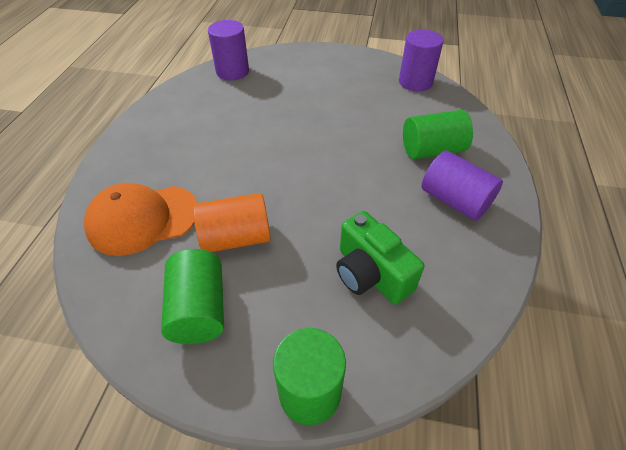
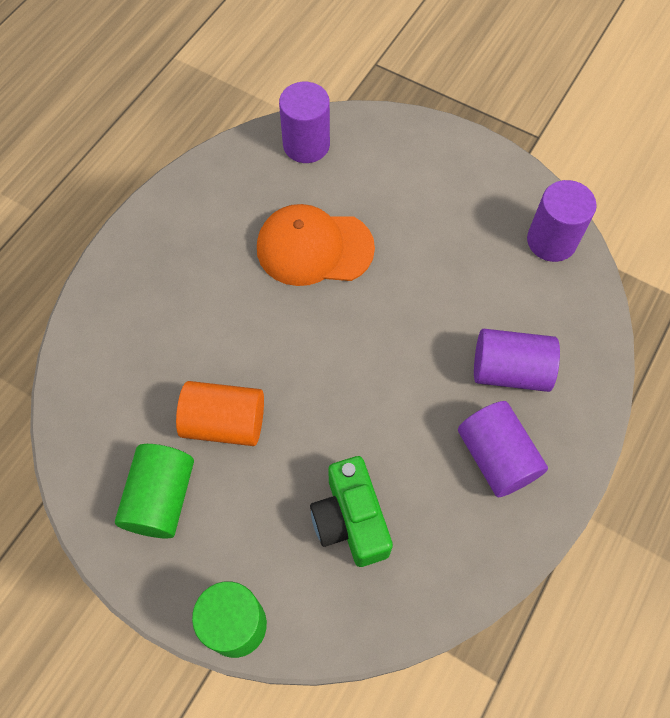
camera: 20 degrees right, 15 degrees up
(143, 219) = (133, 363): orange cap -> orange cap (314, 248)
(432, 150) = (510, 371): green cylinder -> purple cylinder

